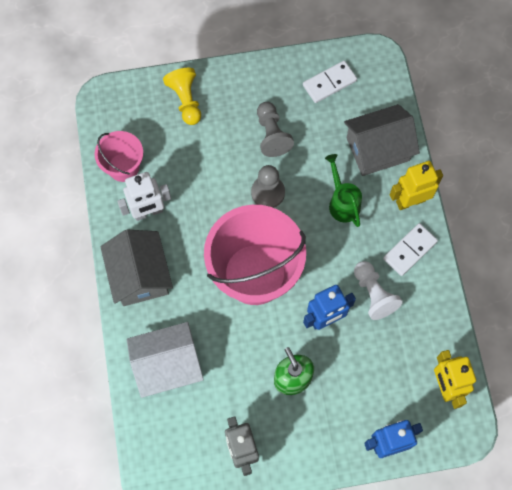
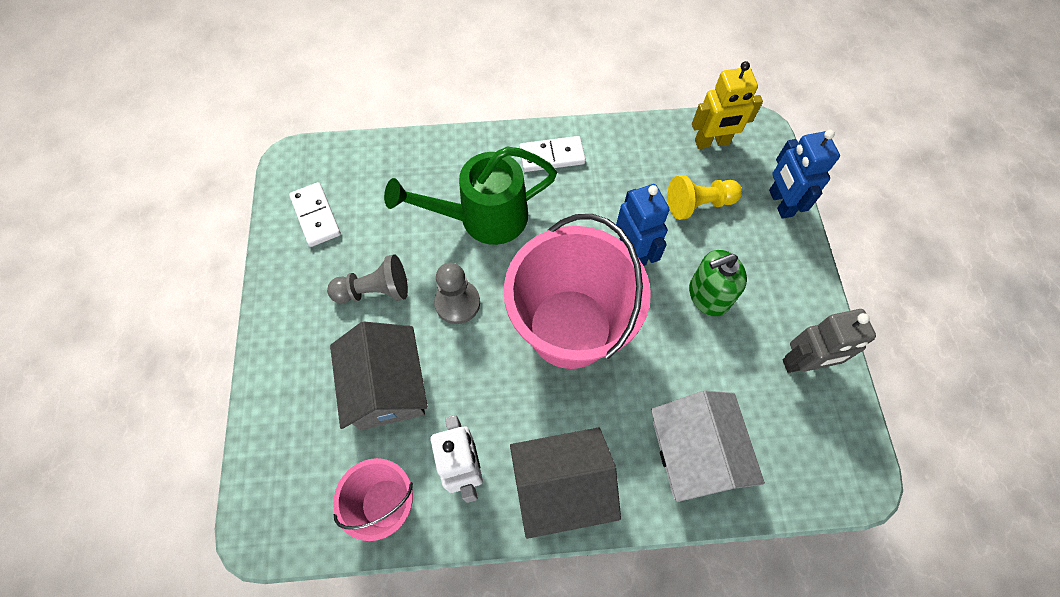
camera: 85 degrees left, 5 degrees down
(186, 100) = (296, 402): yellow pawn -> yellow pawn (698, 204)
(342, 202) = (483, 218): green watering can -> green watering can, size x1.68
(373, 294) = (603, 198): white pawn -> none
(377, 149) = (418, 173): grey house -> grey house (387, 387)
(409, 250) = (552, 156): white domino -> white domino turned 60 degrees counterclockwise
(410, 201) = (491, 148): yellow robot -> none

